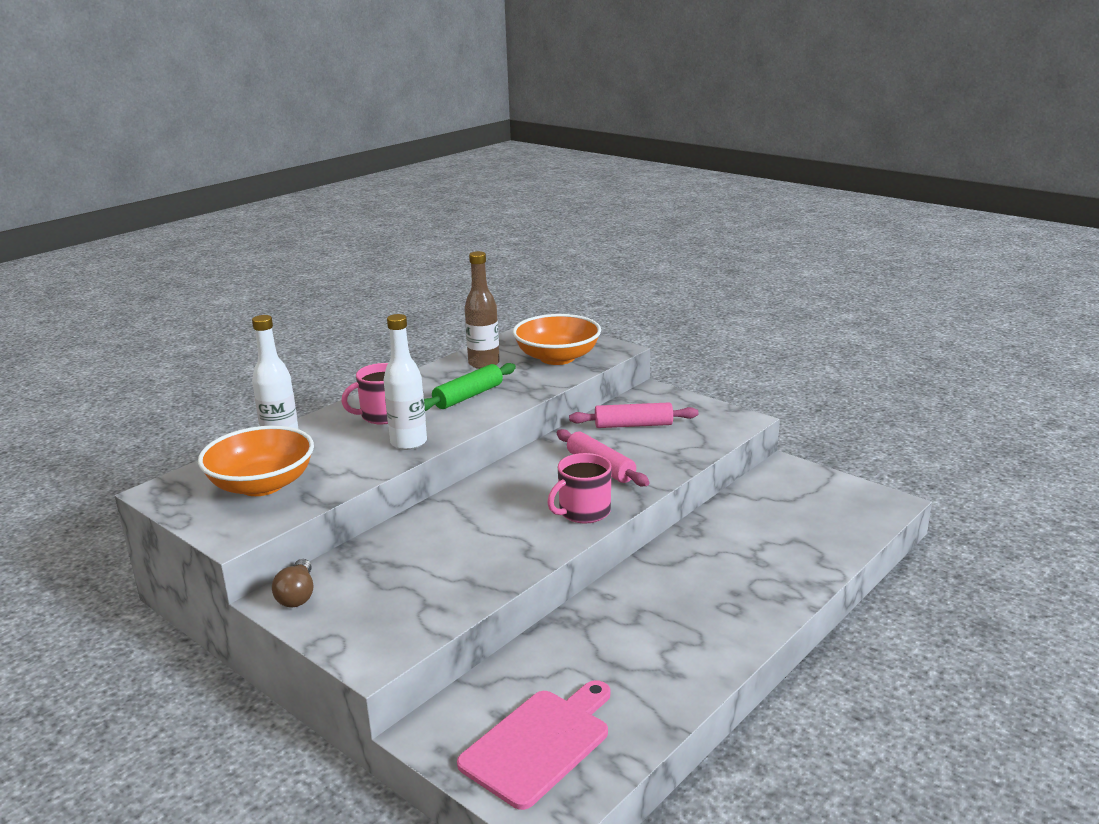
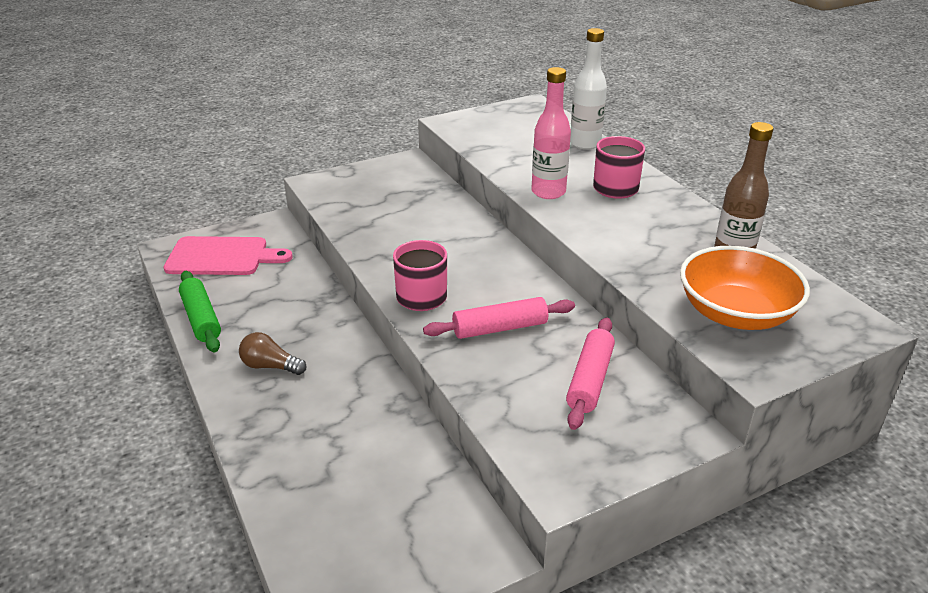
camera: 110 degrees right, 10 degrees up
(262, 485) = (515, 133): orange bowl -> none
(297, 595) = (407, 166): brown light bulb -> brown light bulb (270, 366)
(409, 443) = (548, 192): white bottle -> pink bottle
(468, 396) = (639, 235): green rolling pin -> green rolling pin (201, 319)
(539, 743) = (222, 257): pink cutting board -> pink cutting board turned 60 degrees counterclockwise

